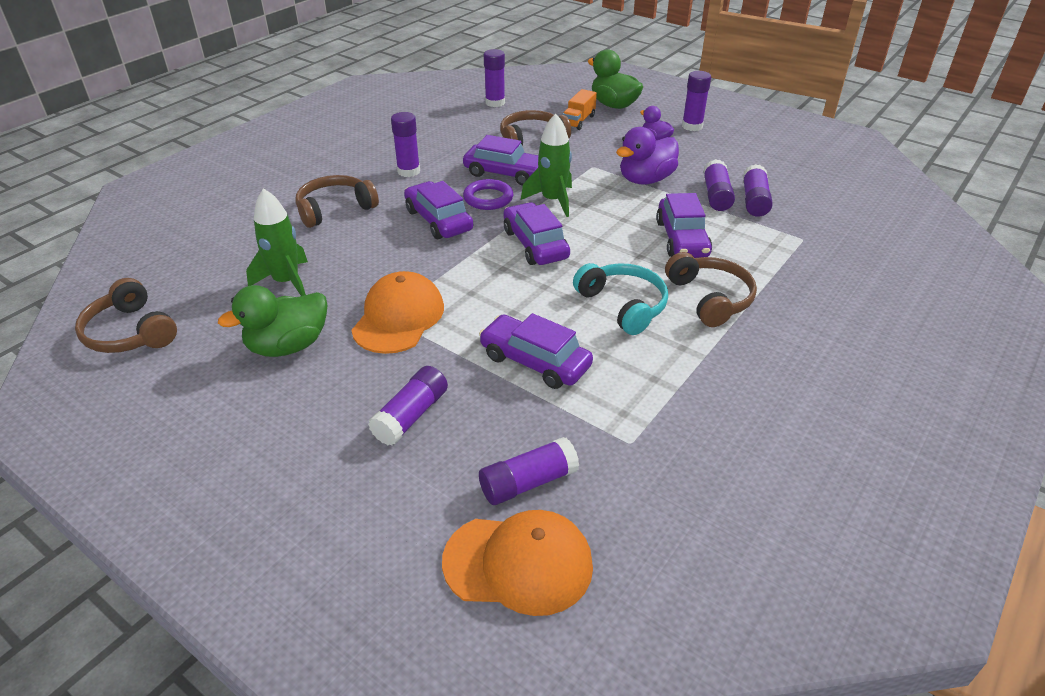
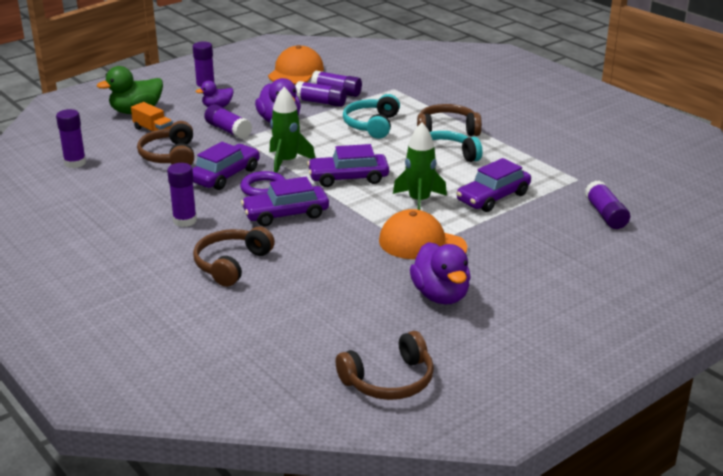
camera: 75 degrees left, 10 degrees down
(287, 282) = (346, 294): green rocket -> green rocket (419, 201)
(288, 346) = (440, 295): green duck -> purple duck
(335, 209) = (231, 264): brown headphones -> brown headphones turned 45 degrees clockwise
(411, 416) = (537, 248): purple glue stick -> purple glue stick (228, 130)
(518, 563) = (666, 225): orange cap -> orange cap (296, 72)
(682, 239) = (372, 125): purple car -> turquoise headphones

